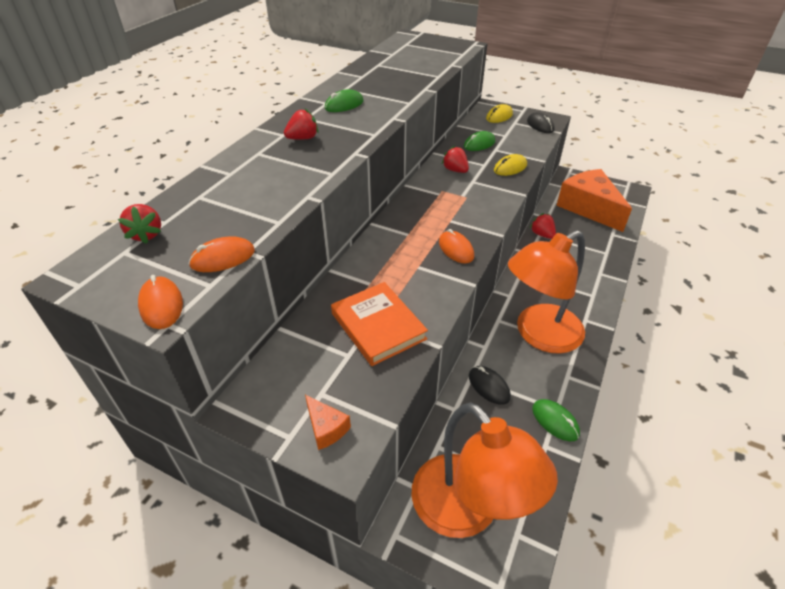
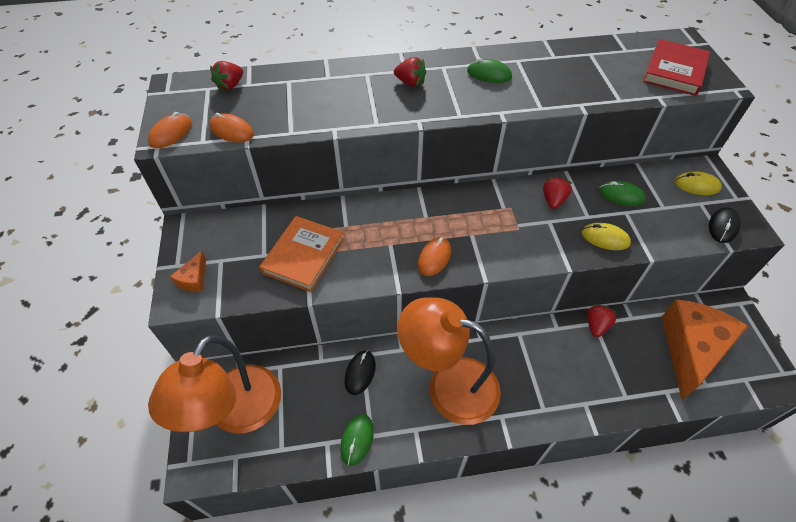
camera: 55 degrees right, 10 degrees up
(434, 50) = (674, 71): none -> red book

